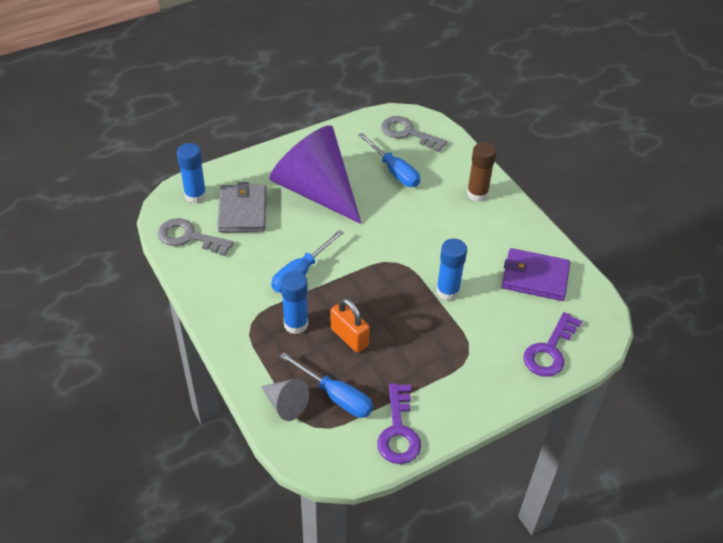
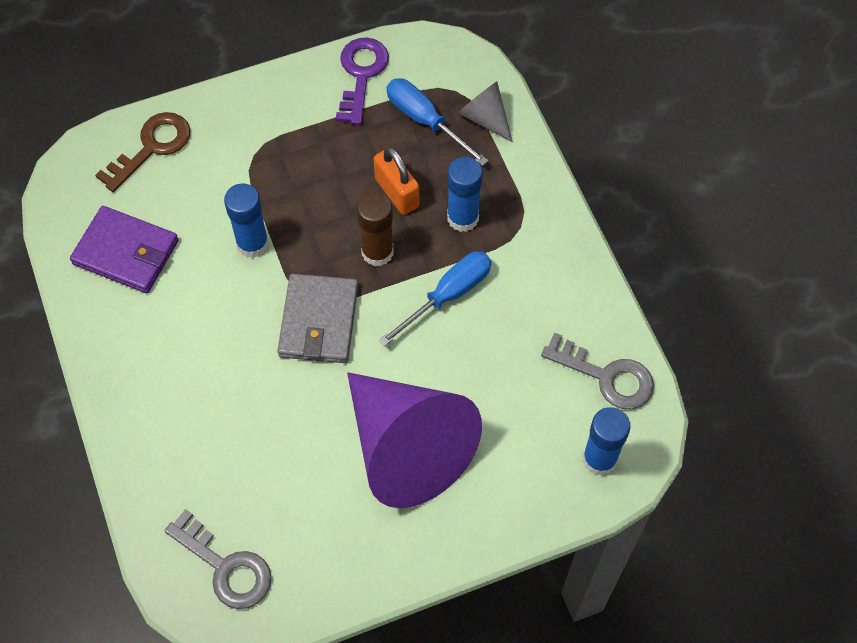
camera: 170 degrees left, 15 degrees up
(243, 211) = (525, 418): grey wallet -> grey wallet (318, 321)
(394, 171) = (272, 477): blue screwdriver -> none
(477, 194) = (153, 411): brown glue stick -> brown glue stick (377, 252)
(550, 350) = (151, 148): purple key -> brown key

